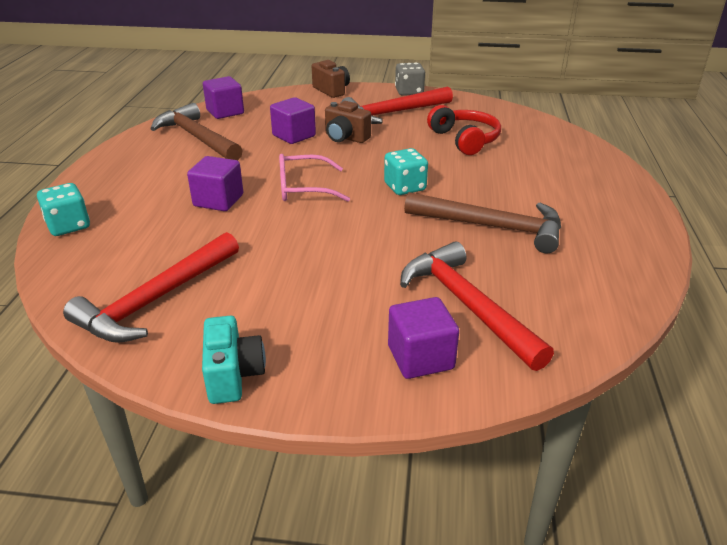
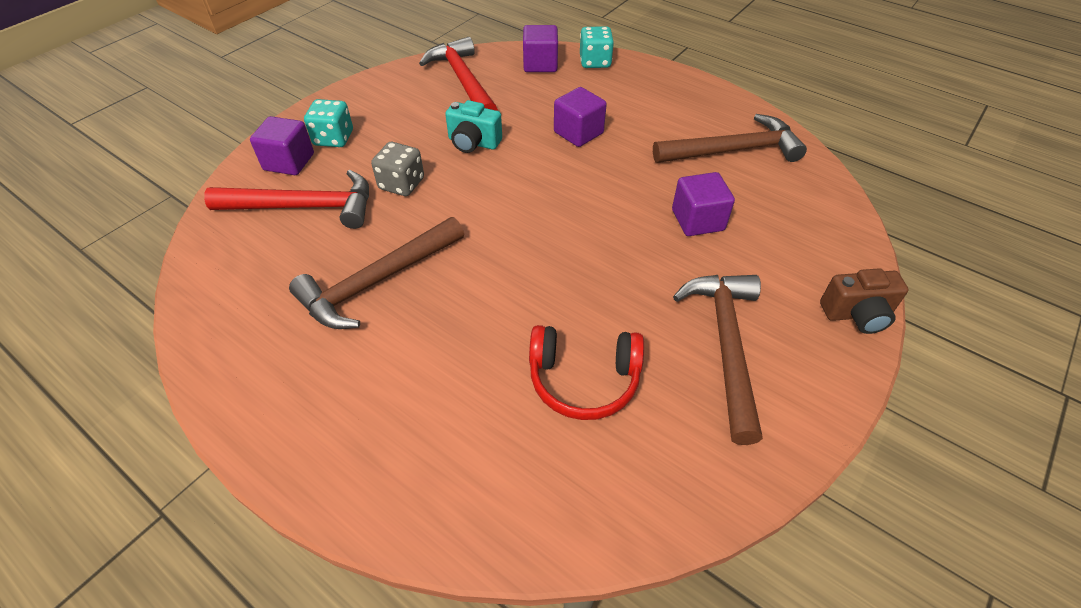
camera: 120 degrees right, 15 degrees up
(225, 112) = (806, 187): purple cube -> purple cube (540, 64)
(233, 375) = (362, 92): turquoise camera -> turquoise camera (473, 143)
(304, 188) = (561, 187): pink glasses -> none
(345, 138) = (665, 261): brown camera -> none
(392, 113) = (726, 345): red hammer -> brown hammer
(405, 187) = (505, 256): turquoise dice -> turquoise dice (333, 138)
(409, 92) = (815, 414): grey dice -> grey dice (401, 184)

